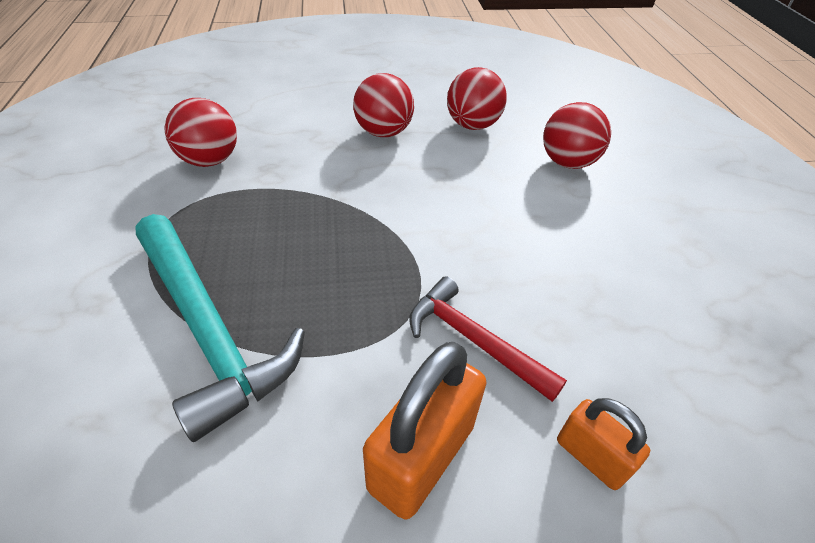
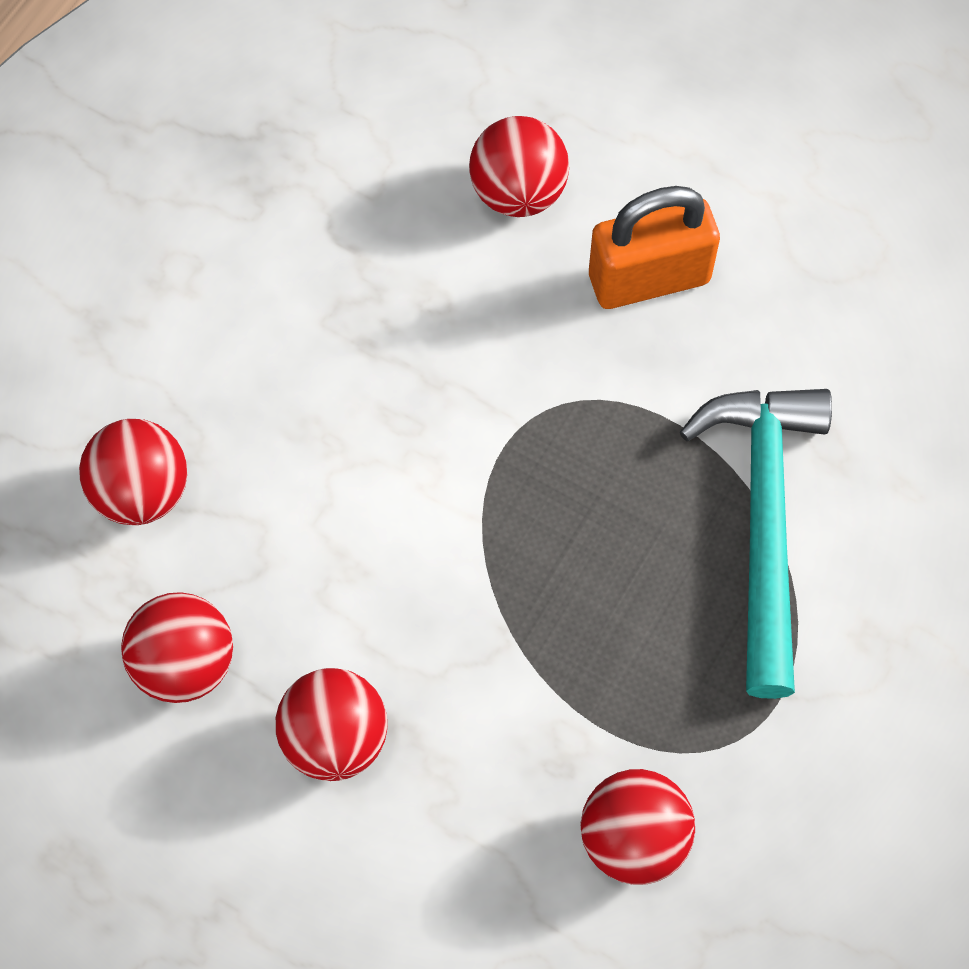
camera: 140 degrees left, 20 degrees up
(474, 340) = (517, 339): red hammer -> none
(591, 456) = (518, 192): orange padlock -> red ball

